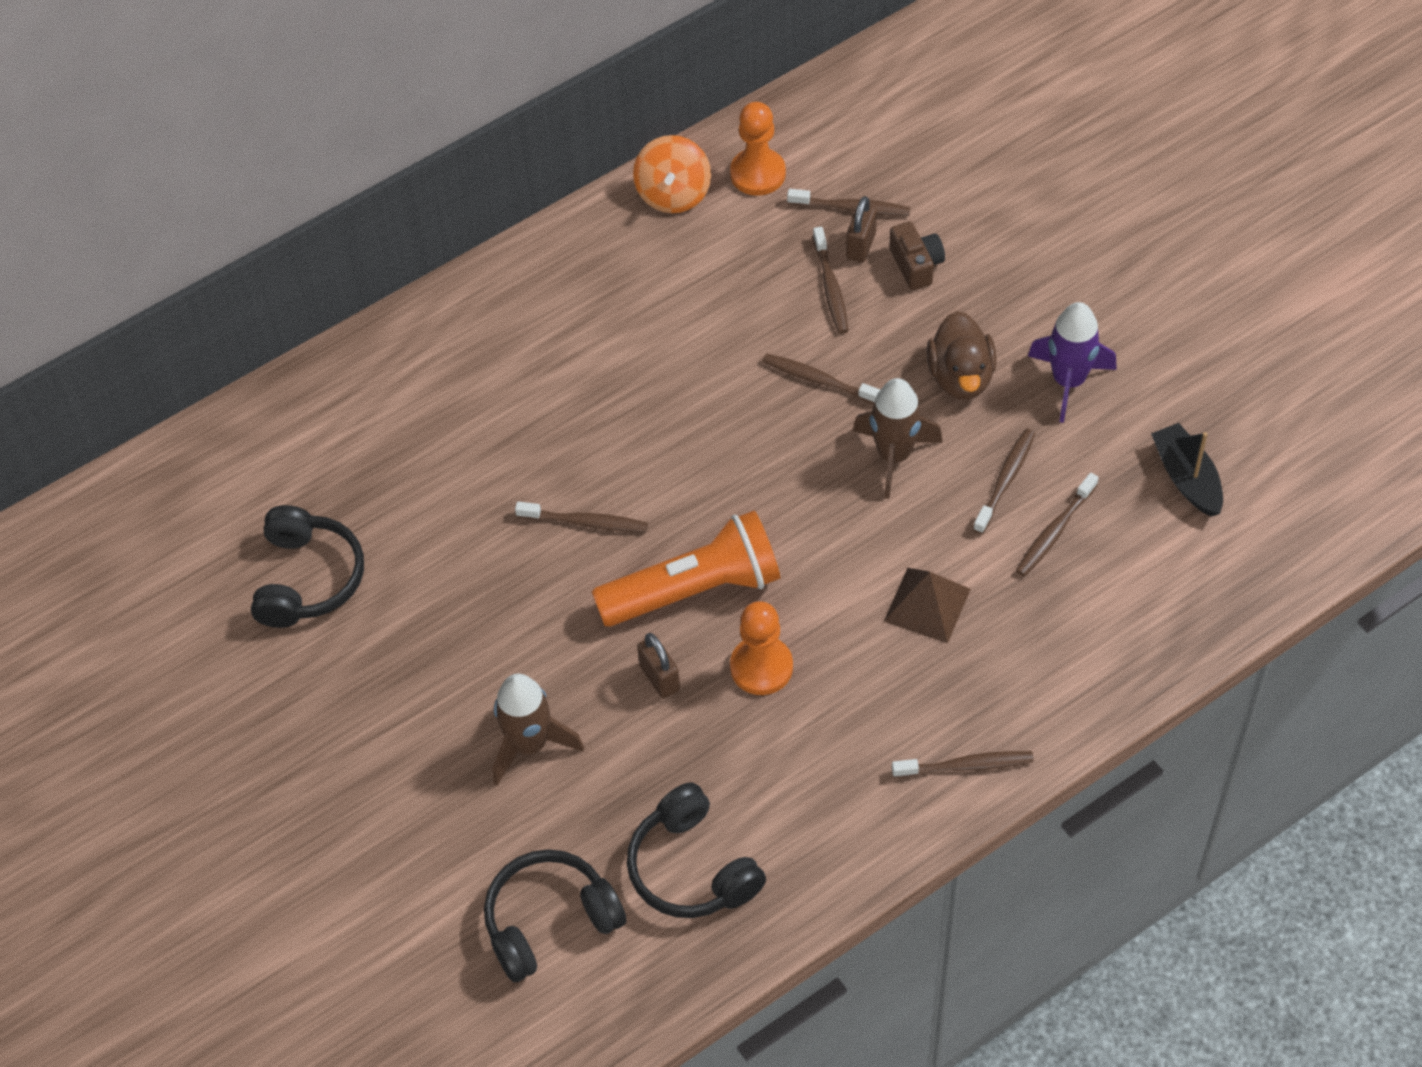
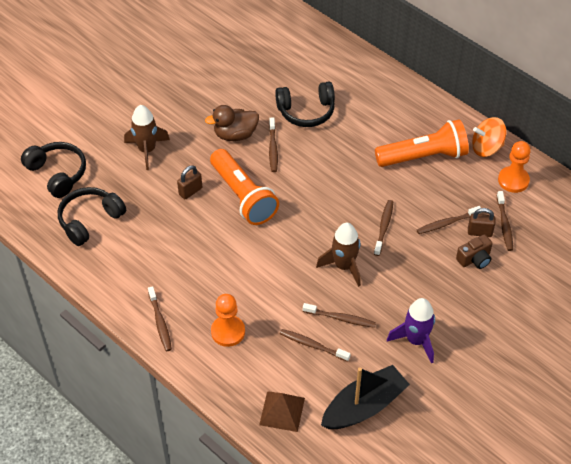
camera: 75 degrees right, 5 degrees down
(308, 579) = (220, 58): black headphones -> black headphones (306, 111)
(669, 289) = (424, 156): none -> orange flashlight
(761, 667) = (203, 229): orange pawn -> orange pawn (228, 332)
(927, 605) = (253, 293): brown pyramid -> brown pyramid (282, 411)
(960, 377) = (404, 289): brown duck -> brown duck (235, 135)
(1187, 478) = (364, 406): black boat -> black boat, size x1.51

